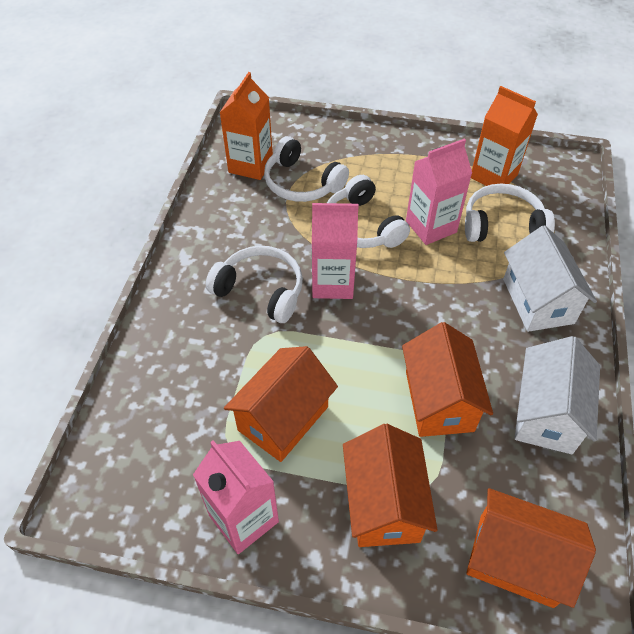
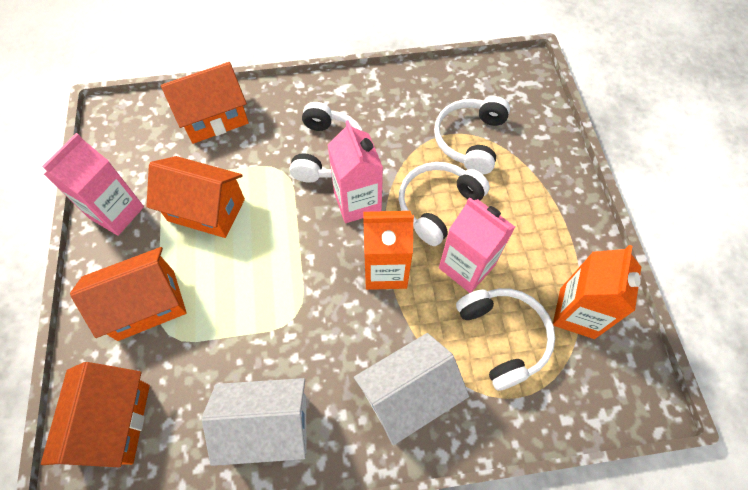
camera: 70 degrees right, 10 degrees up
(250, 165) = (472, 94): orange carton -> orange carton (385, 270)
(439, 400) = (255, 324): orange house -> orange house (214, 118)

